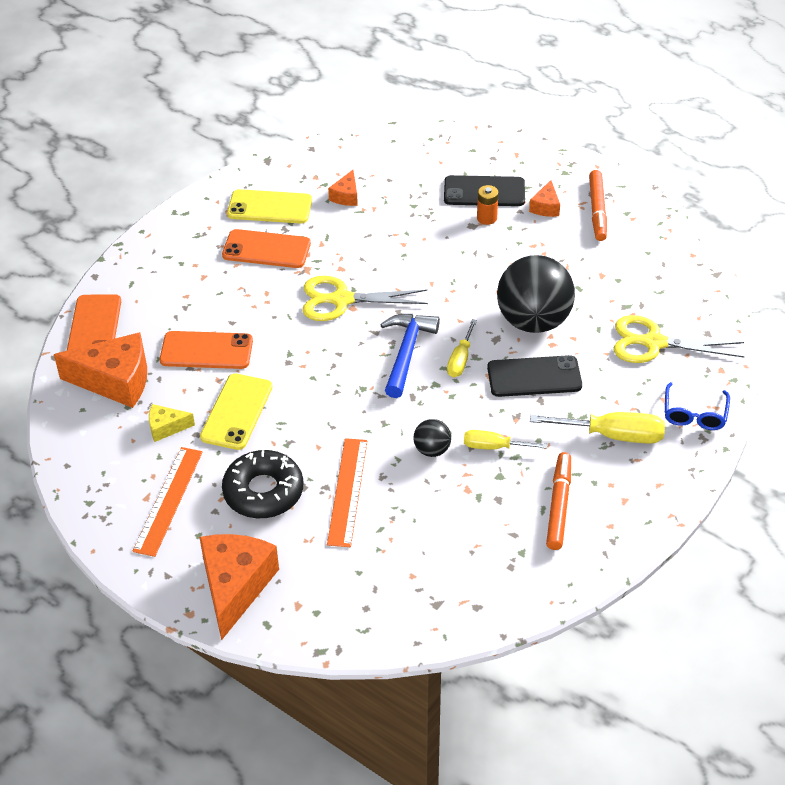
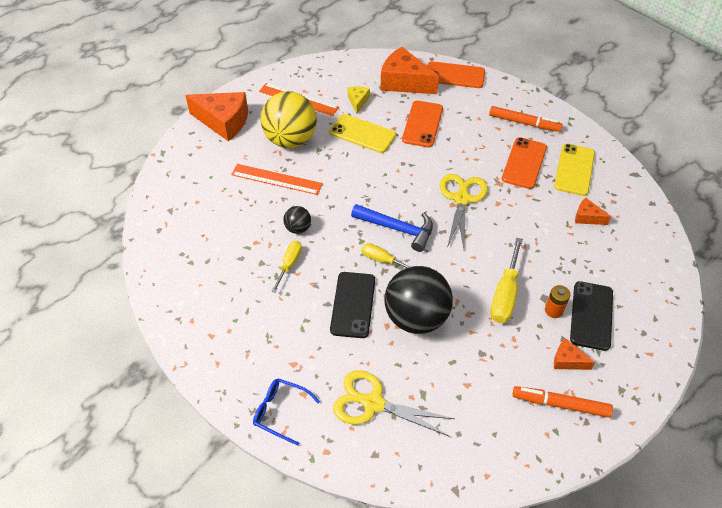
camera: 100 degrees right, 5 degrees up
(115, 381) = (404, 82): orange cheese -> orange cheese turned 105 degrees clockwise
(263, 491) = (290, 140): black donut -> yellow ball
(558, 505) = (222, 292): orange marker -> orange marker (524, 123)
(613, 435) = (276, 344): yellow screwdriver -> yellow screwdriver (505, 295)
(652, 343) = (372, 403): yellow scissors -> yellow scissors turned 90 degrees counterclockwise

